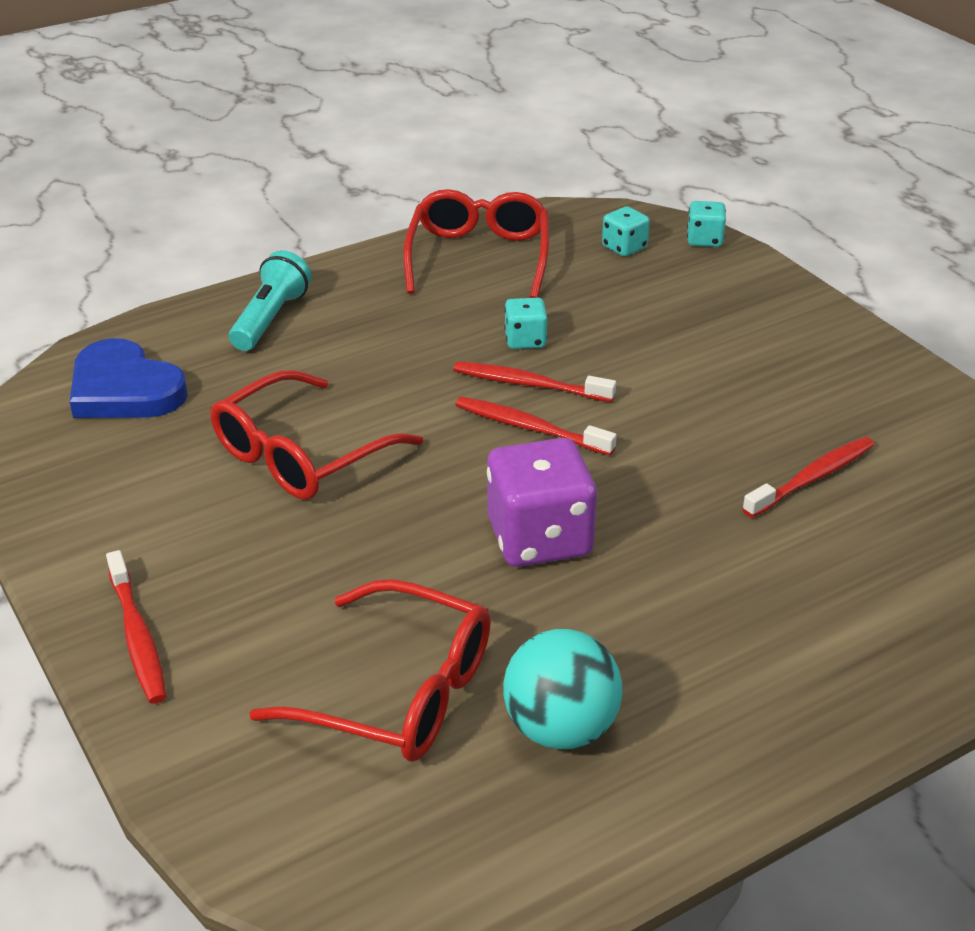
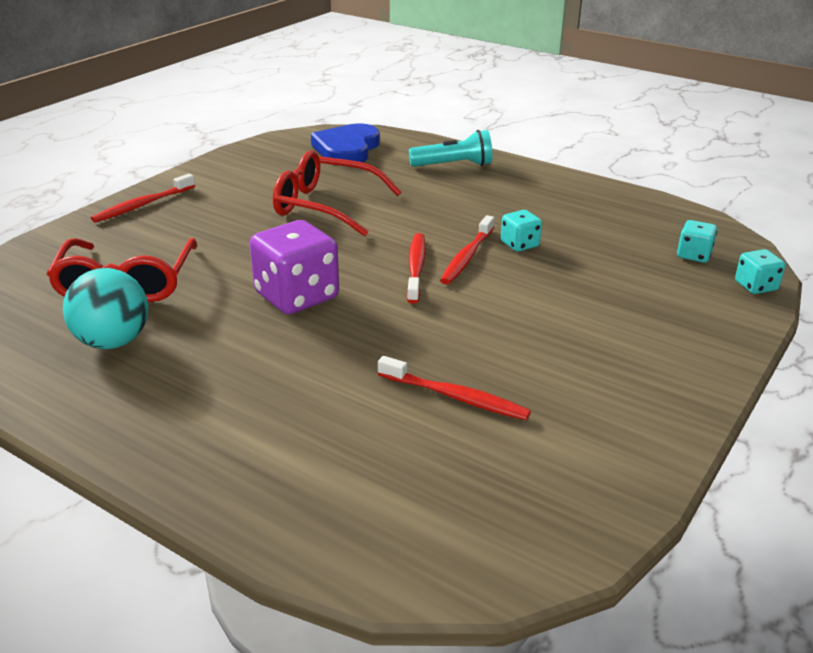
camera: 65 degrees right, 5 degrees down
(479, 257) = (604, 207): red glasses -> none
(529, 384) = (467, 257): red toothbrush -> red toothbrush turned 150 degrees counterclockwise

